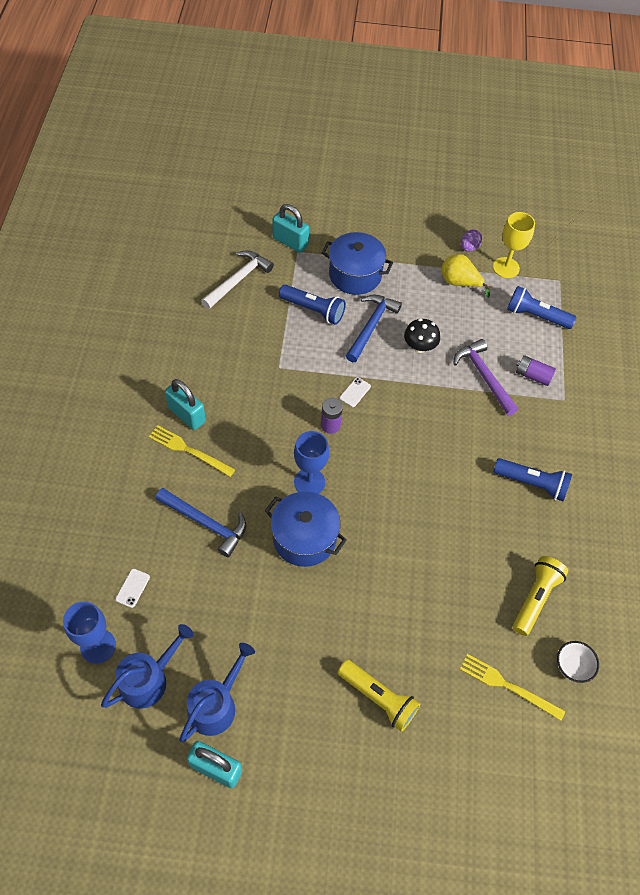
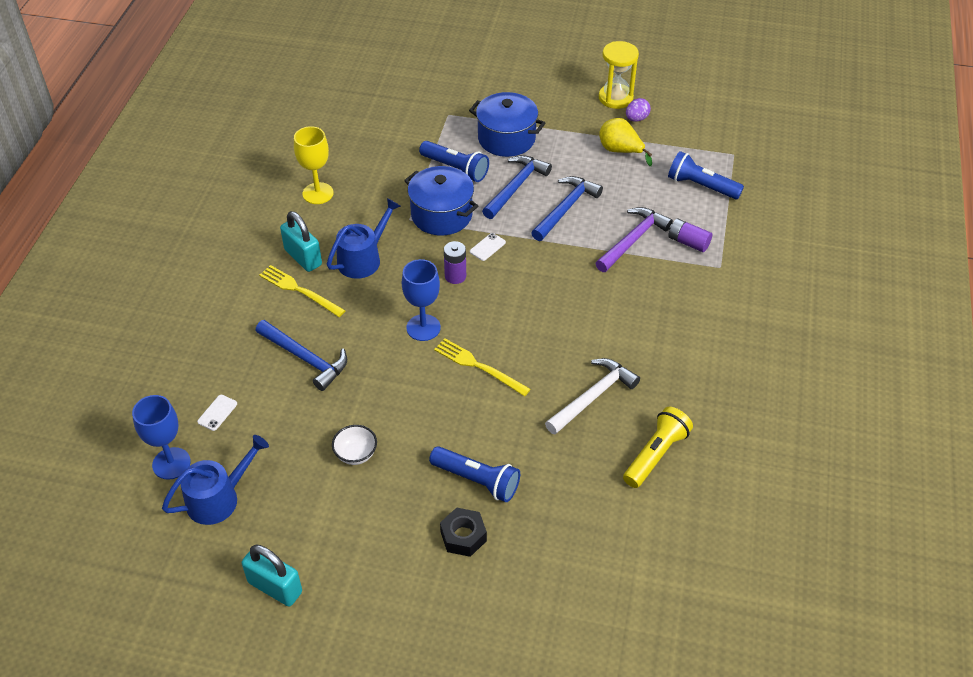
camera: 10 degrees right, 10 degrees down
(215, 705) = (285, 528): blue watering can -> blue watering can (363, 259)
(238, 280) = (380, 137): white hammer -> white hammer (593, 397)
(290, 242) = (441, 105): turquoise padlock -> none
(304, 538) = (408, 379): blue pot -> blue pot (441, 215)
(378, 698) = (463, 536): yellow flashlight -> black nut
(419, 347) = (566, 208): black mushroom -> blue hammer
(447, 226) = (615, 98): none -> yellow hourglass
(484, 376) = (633, 240): purple hammer -> purple hammer turned 60 degrees clockwise
(506, 268) = (675, 139): yellow goblet -> yellow goblet (318, 193)
(508, 686) = (610, 536): yellow fork -> yellow fork (478, 366)
(532, 483) = (670, 345): blue flashlight -> blue flashlight (477, 480)
(572, 666) = (687, 524): white bowl -> white bowl (356, 454)

